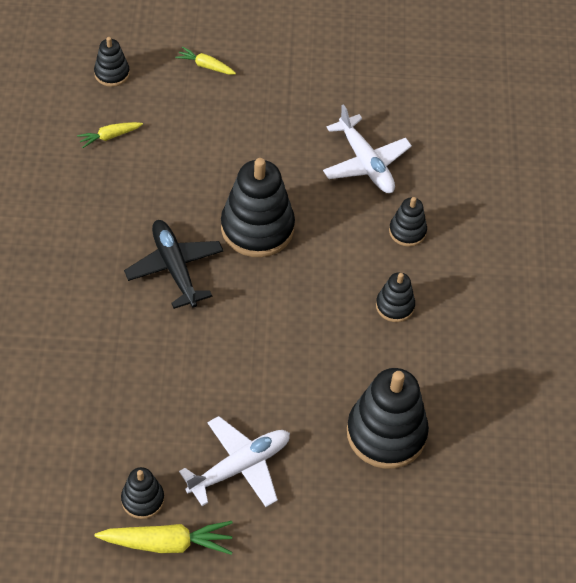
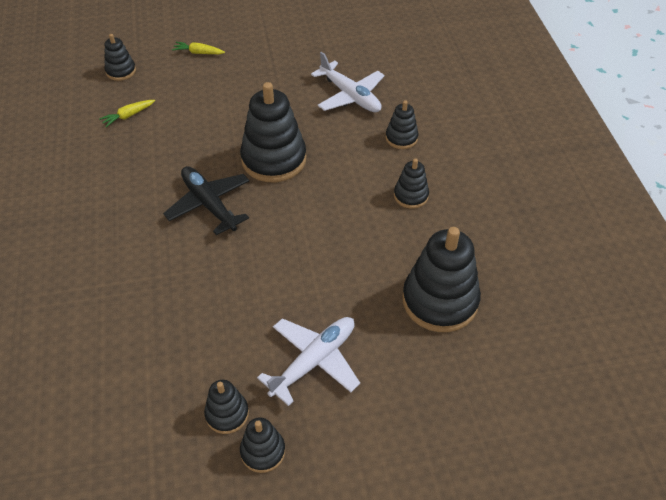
camera: 10 degrees left, 5 degrees down
(168, 543) = (263, 451): yellow carrot -> black stacking toy

